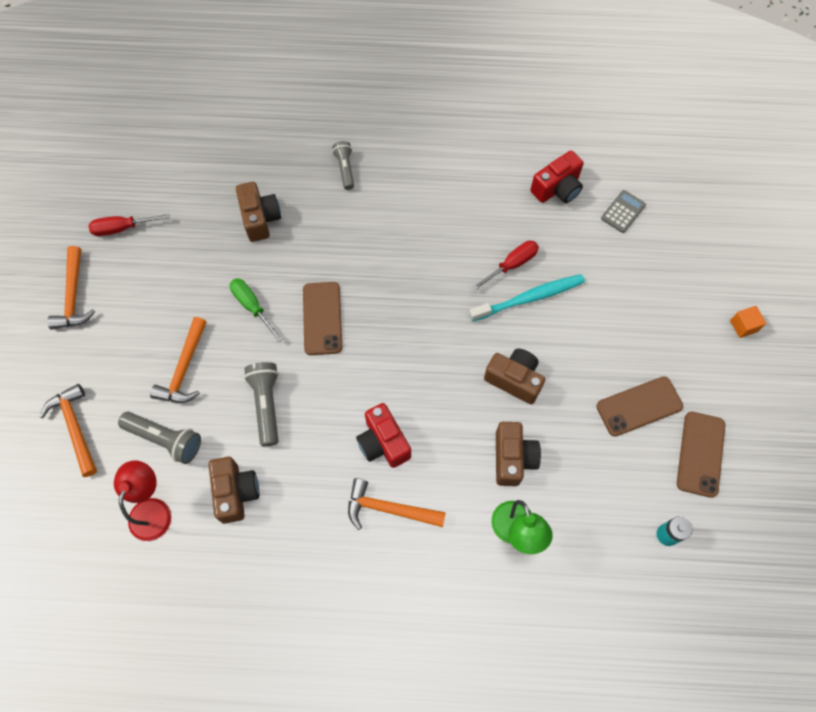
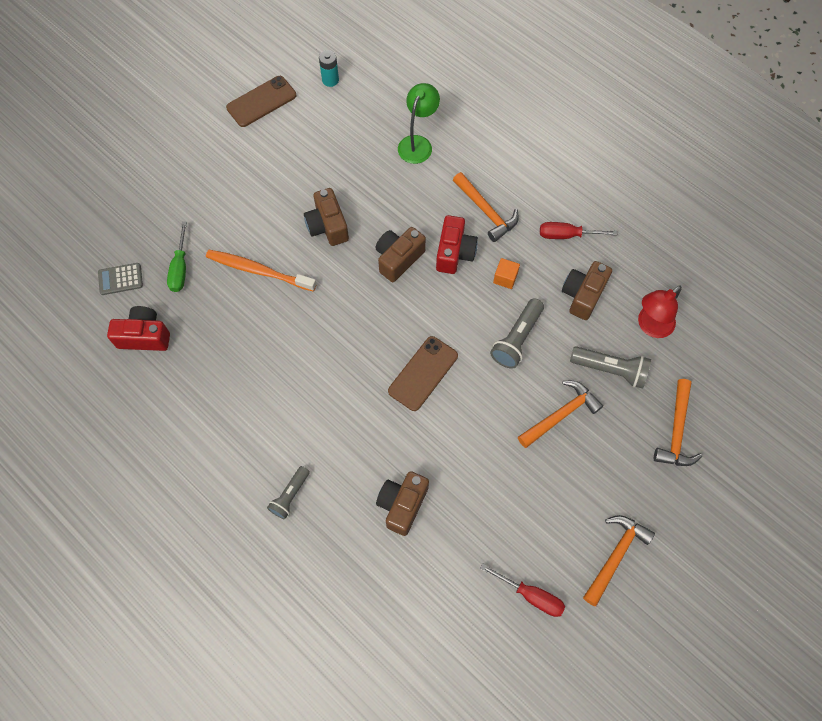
camera: 140 degrees left, 0 degrees up
(165, 439) = (610, 369): grey flashlight -> grey flashlight turned 135 degrees clockwise
(252, 306) = (470, 426): green screwdriver -> green screwdriver (180, 268)
(512, 264) = (244, 304): red screwdriver -> red screwdriver (566, 235)
(513, 458) = (378, 182): brown camera -> brown camera (398, 259)
(529, 298) = (258, 270): turquoise toothbrush -> orange toothbrush
(639, 406) = (266, 152): brown phone -> none
(743, 326) = (143, 145): orange cube -> orange cube (505, 278)

